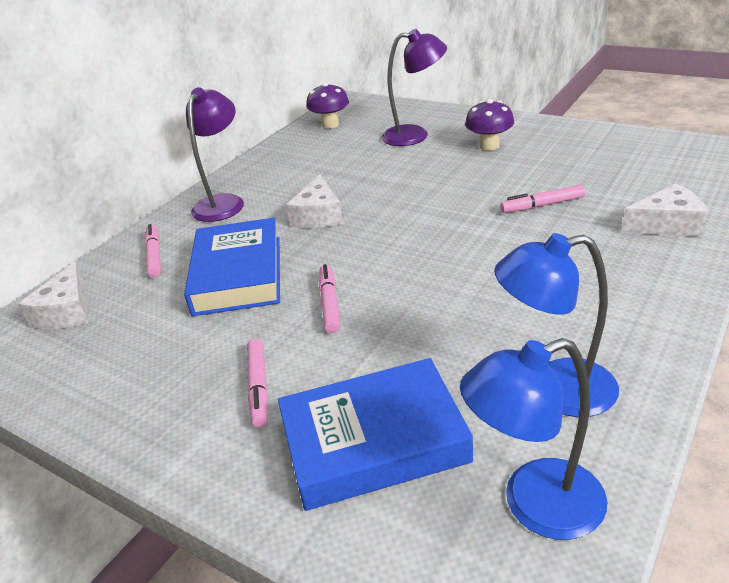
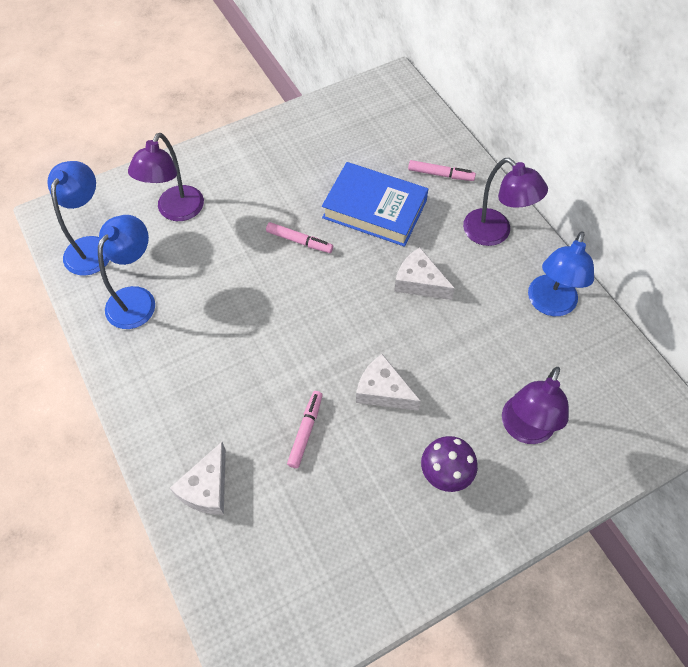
camera: 115 degrees right, 25 degrees up
(67, 311) = (404, 121): white cheese -> white cheese (383, 391)
(258, 387) = (254, 183): pink marker -> none
(287, 159) = (549, 305): none -> blue lamp
(330, 124) = (614, 374): purple mushroom -> none
(374, 442) = (176, 211): blue book -> purple lamp

